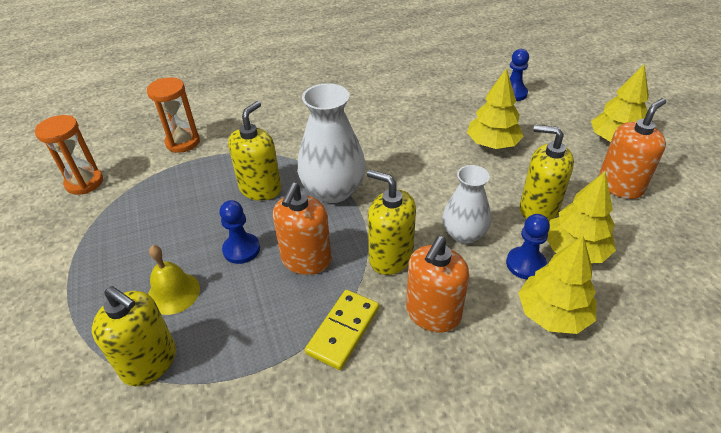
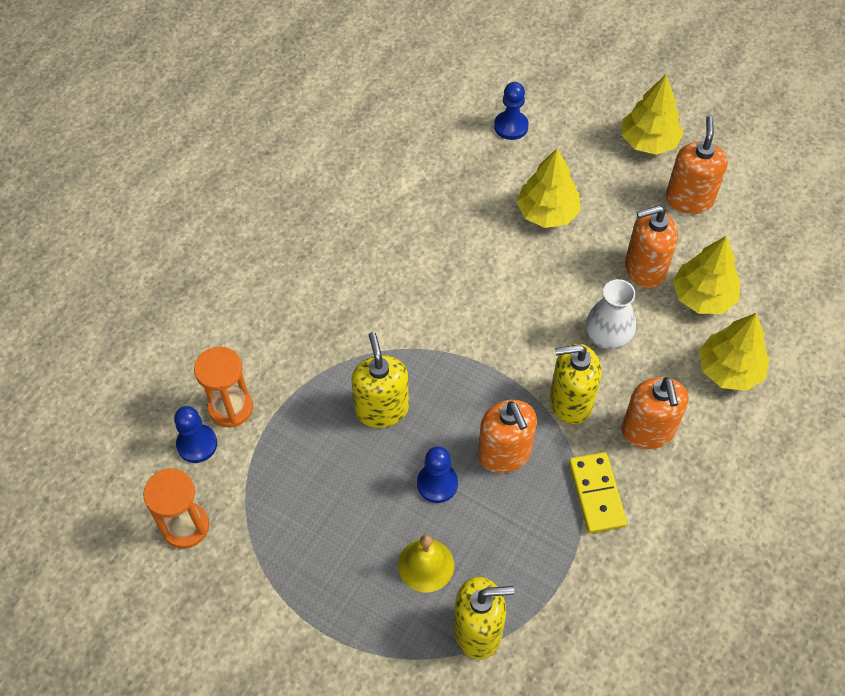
camera: 40 degrees left, 15 degrees up
(333, 190) = (453, 364): white vase -> none
(525, 264) = (677, 335): blue pawn -> blue pawn (197, 444)
(538, 209) = (644, 269): yellow soap dispenser -> orange soap dispenser

